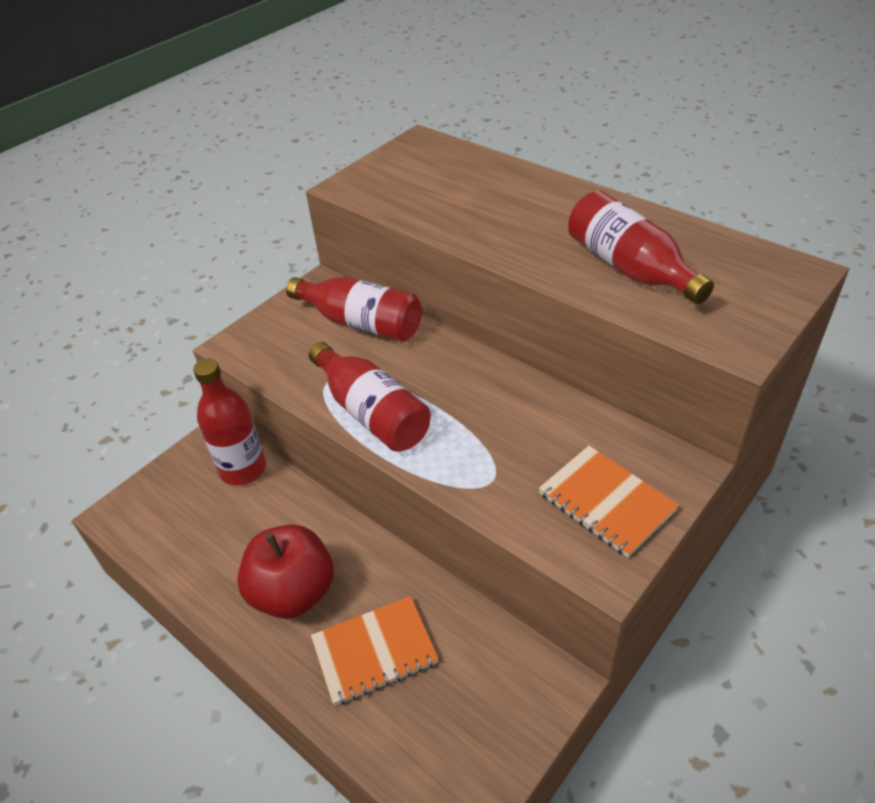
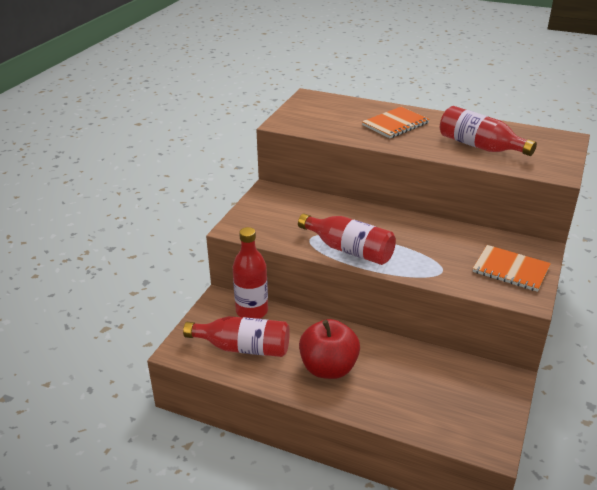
camera: 20 degrees left, 10 degrees down
(361, 323) = (310, 206): red bottle -> red bottle (243, 348)
(374, 651) = (398, 386): orange notebook -> orange notebook (395, 124)

